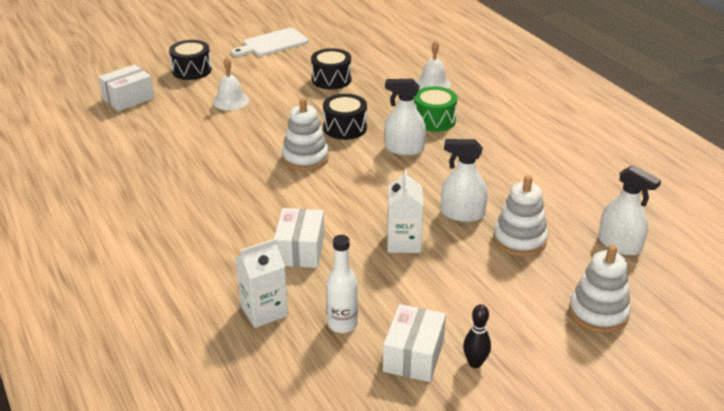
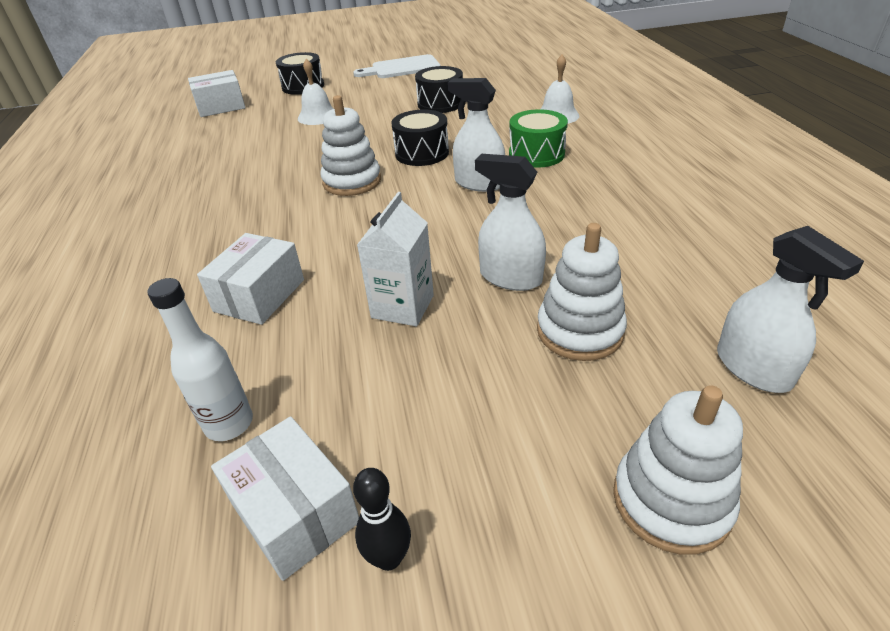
camera: 20 degrees right, 5 degrees up
(264, 311) = (144, 378): white carton -> none
(413, 355) = (295, 512): white box -> white box turned 75 degrees counterclockwise

